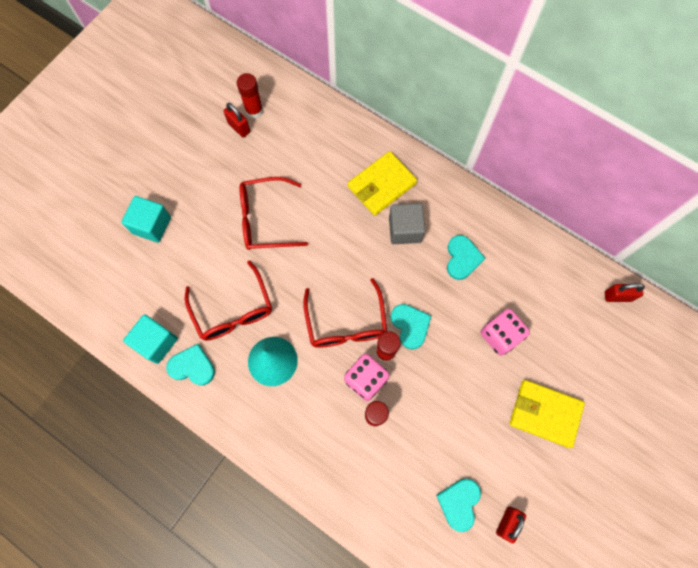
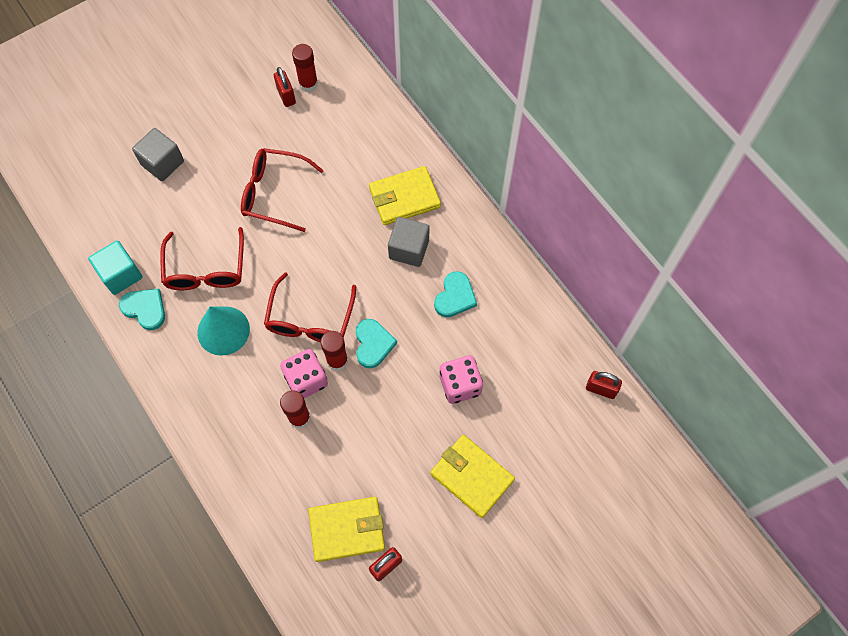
camera: 20 degrees right, 5 degrees down
(152, 225) = (162, 163): turquoise cube -> grey cube
(459, 503) = (347, 530): turquoise heart -> yellow wallet

